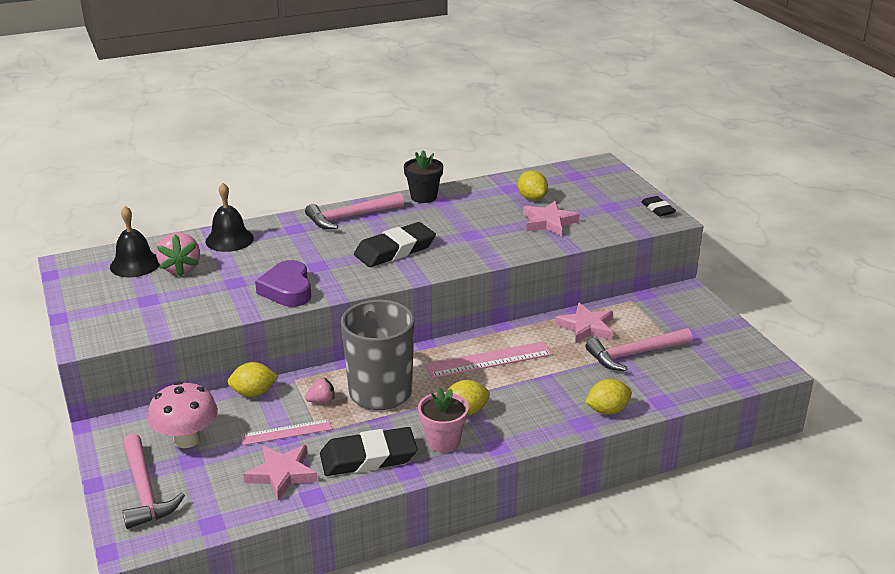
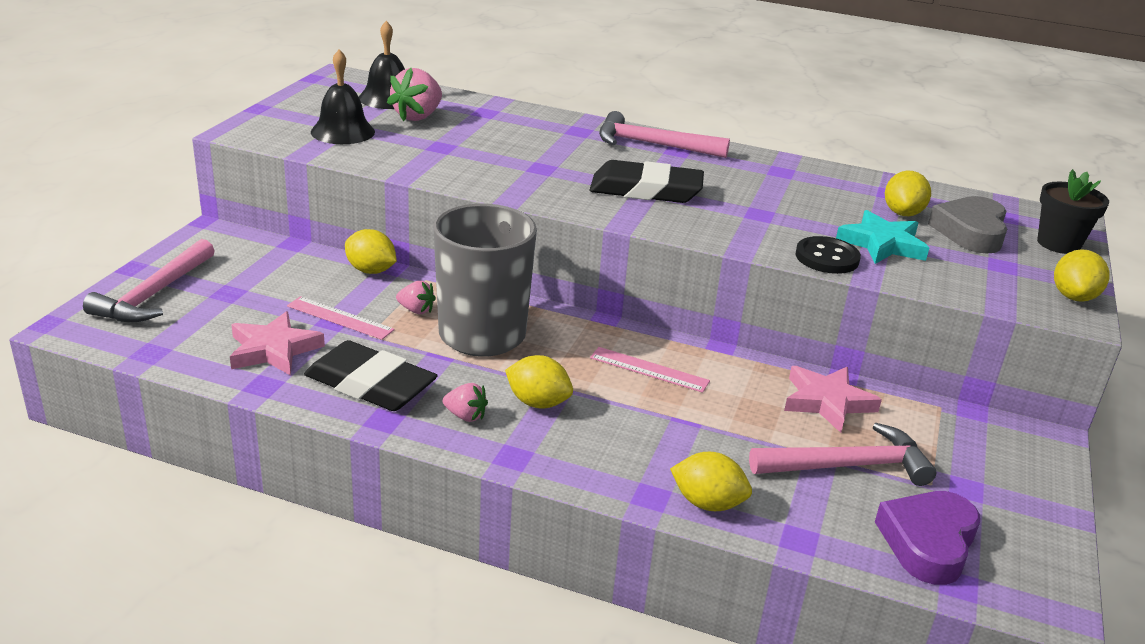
camera: 40 degrees right, 0 degrees up
(186, 439) = (254, 275): pink mushroom -> none
(229, 239) = (501, 114): black bell -> black bell (343, 131)
(287, 290) = (475, 173): purple heart -> purple heart (928, 542)
(423, 197) = (767, 160): black flower pot -> black flower pot (1058, 244)
(443, 441) = (465, 416): pink flower pot -> pink strawberry
(489, 360) = (649, 369): pink ruler -> pink ruler, size x0.64
(537, 244) = (827, 258): none -> black button
(548, 222) = (882, 244): pink star -> turquoise star
(574, 194) = (970, 232): none -> grey heart
(635, 354) = (848, 465): pink hammer -> pink hammer turned 150 degrees clockwise
(657, 209) = (1073, 297): black eraser -> yellow lemon

